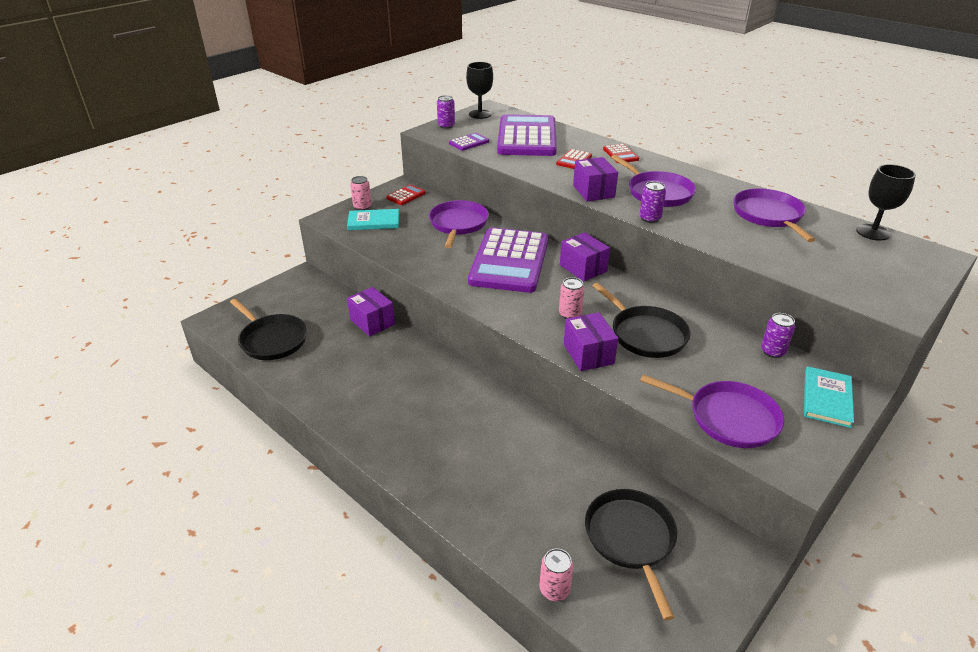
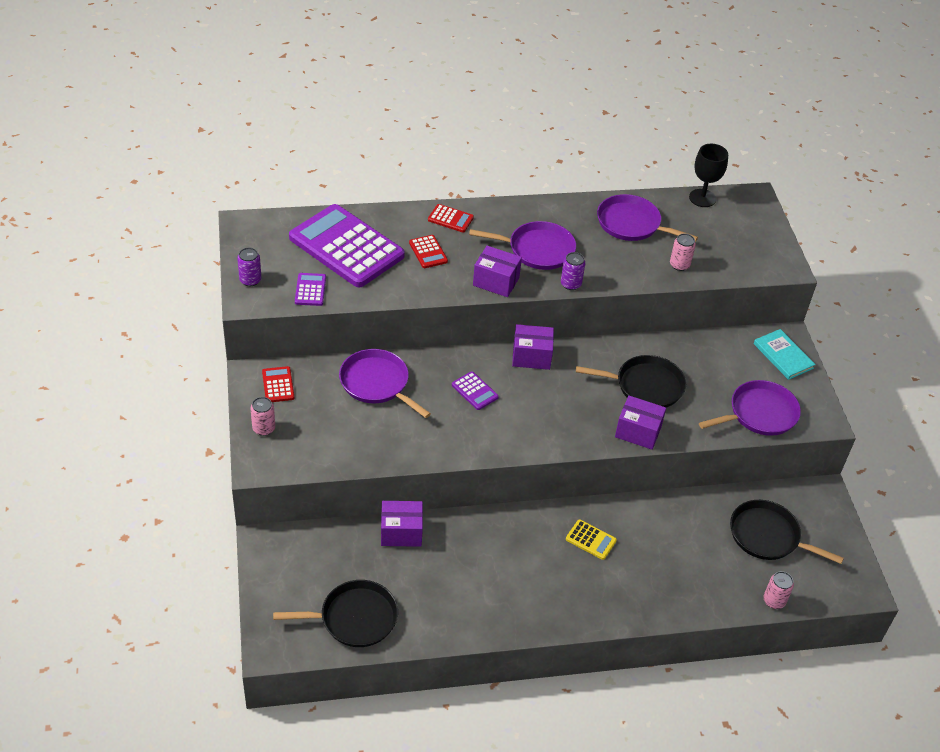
camera: 55 degrees left, 10 degrees up
(374, 222) = (304, 437): turquoise book -> none
(476, 417) = (591, 540): none -> yellow calculator
(480, 114) = (252, 241): black goblet -> none
(509, 261) = (474, 391): purple calculator -> purple calculator, size x0.40
(570, 314) = (583, 407): pink can -> pink can (679, 265)
(772, 351) = (721, 340): purple can -> none

